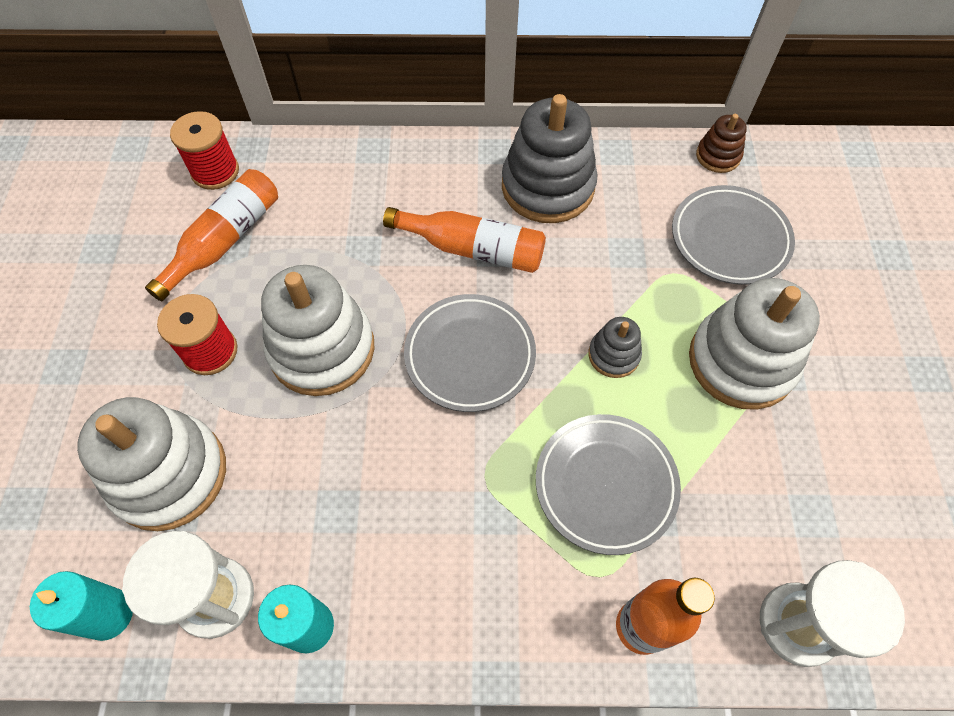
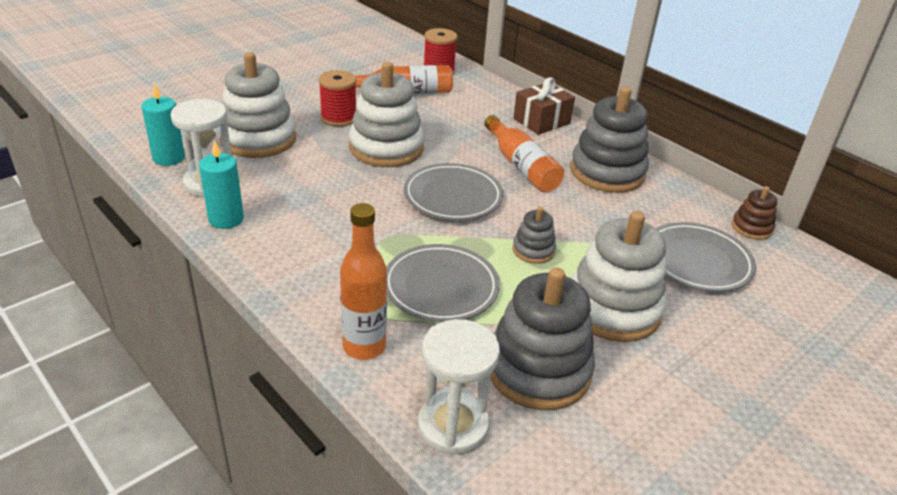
camera: 45 degrees right, 25 degrees down
(411, 163) = (541, 121): none -> brown gift
(776, 492) = (538, 370): none -> grey stacking toy

